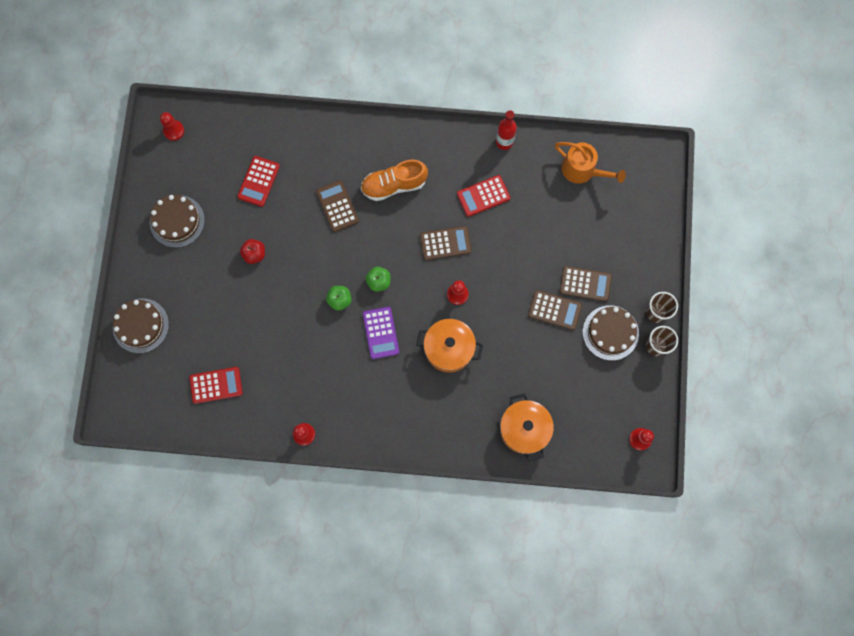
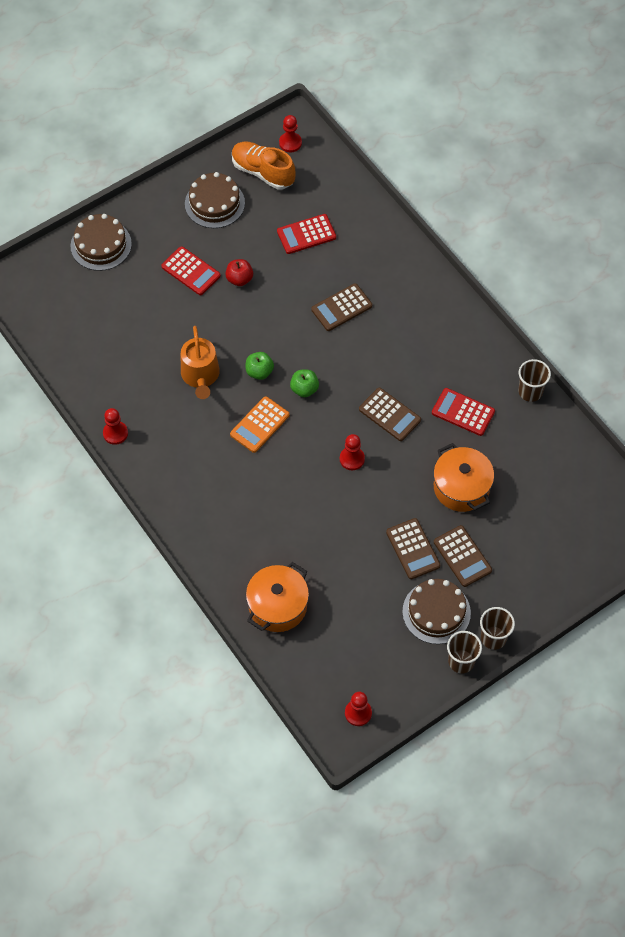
camera: 50 degrees right, 15 degrees down
(216, 385) = (99, 336): red calculator -> red calculator (191, 271)
(337, 206) = (341, 308): brown calculator -> brown calculator turned 150 degrees counterclockwise
(380, 333) = (259, 425): purple calculator -> orange calculator
(394, 185) = (403, 336): orange shoe -> orange shoe (263, 172)
(449, 349) = (295, 489): orange pot -> orange pot (461, 487)
(504, 142) = (530, 391): red bottle -> brown cup
(582, 170) = (568, 474): orange watering can -> orange watering can (200, 376)

